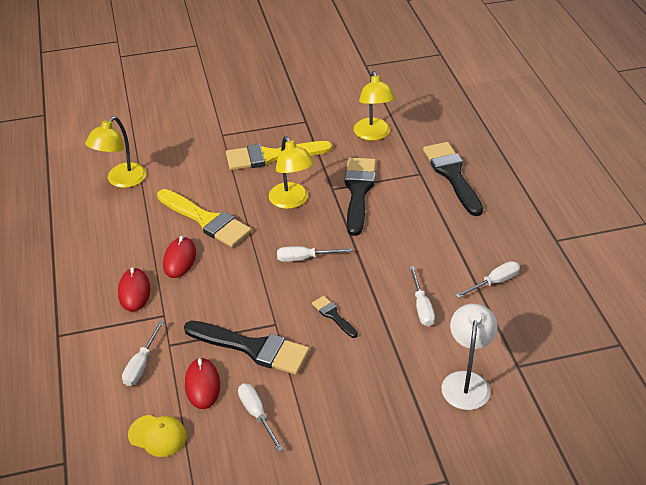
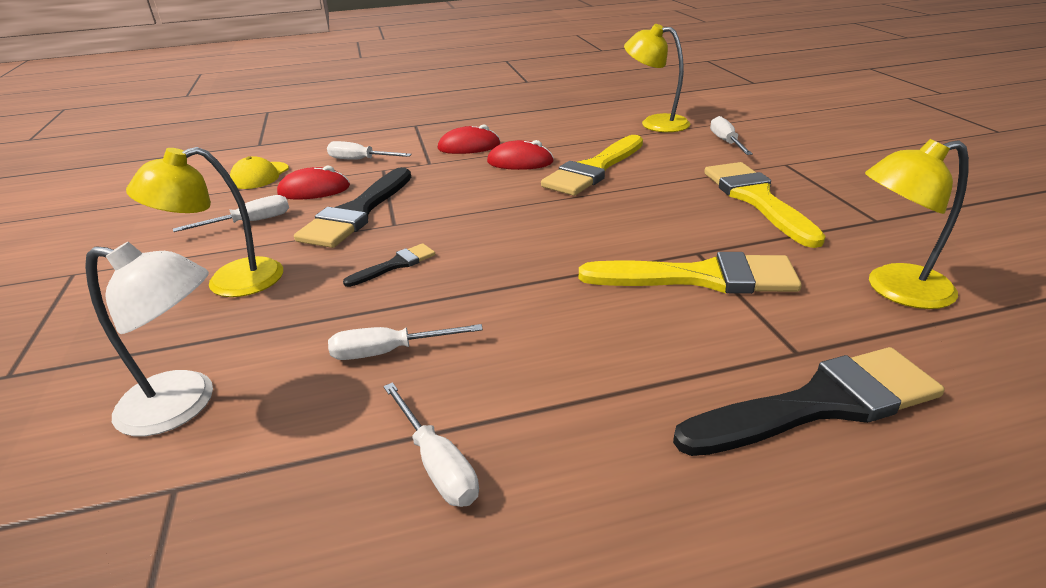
camera: 90 degrees right, 10 degrees down
(291, 201) = (651, 220): yellow lamp -> yellow lamp (229, 282)
(304, 258) = (521, 237): white screwdriver -> white screwdriver (726, 142)
(358, 191) = (700, 277): black brush -> yellow brush

